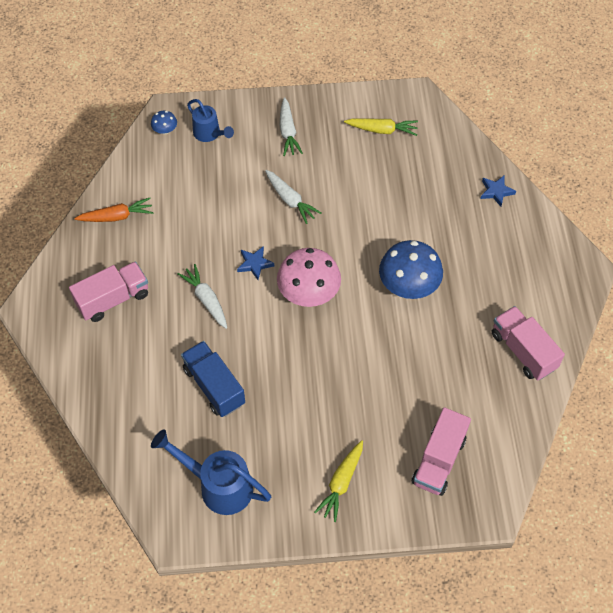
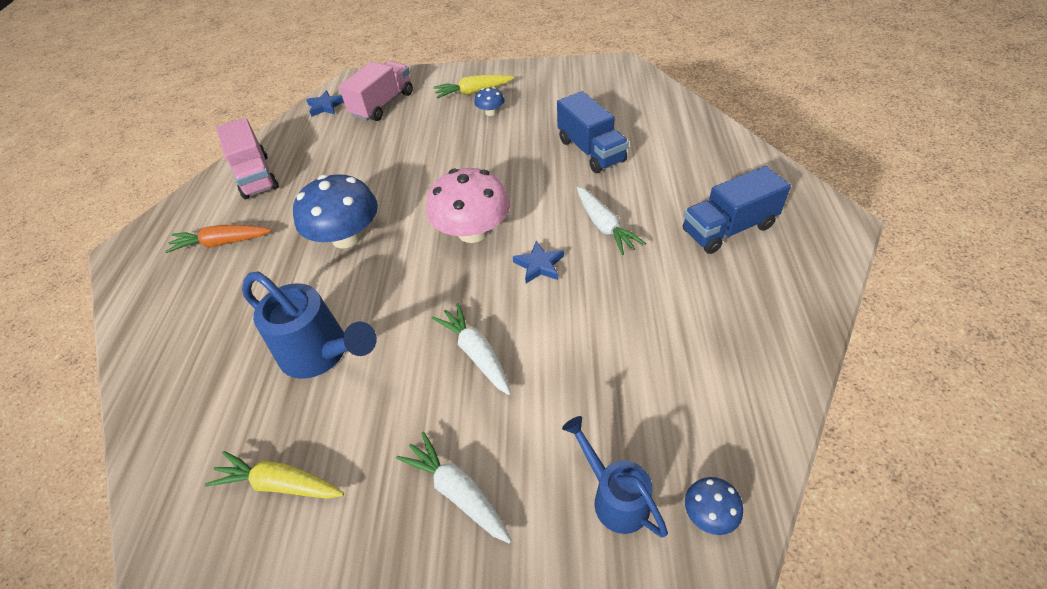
camera: 170 degrees left, 10 degrees down
(113, 299) = (728, 229): pink truck -> blue truck
(116, 216) = (758, 337): orange carrot -> orange carrot (222, 243)
(218, 486) = (584, 89): blue watering can -> blue watering can (321, 354)
(288, 132) = (458, 492): white carrot -> white carrot turned 45 degrees counterclockwise
(317, 445) = (490, 112): none -> blue mushroom
(341, 483) = (473, 92): yellow carrot -> yellow carrot turned 135 degrees counterclockwise
(496, 191) = (160, 354): blue star -> blue star (325, 106)

